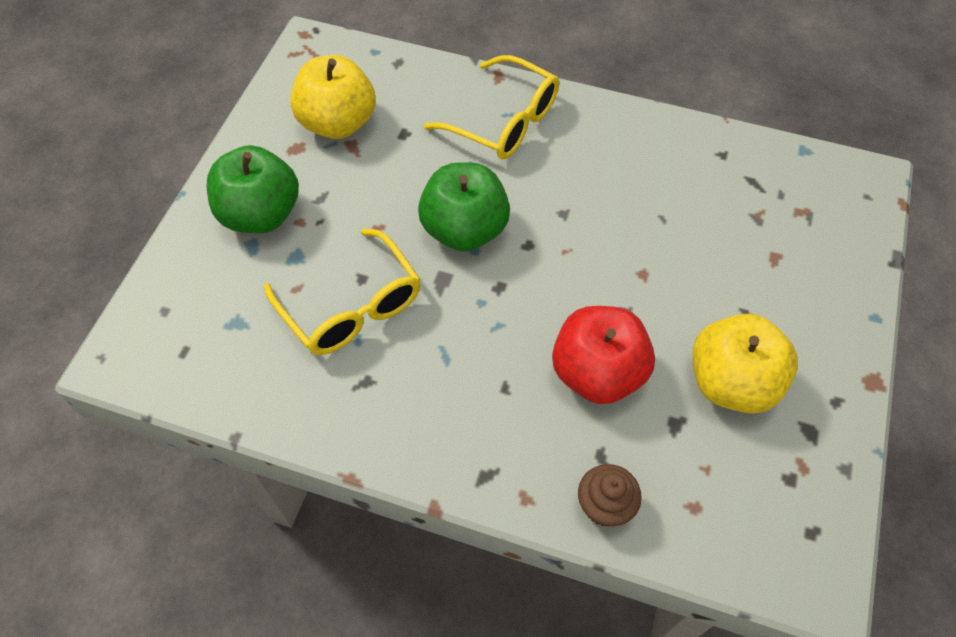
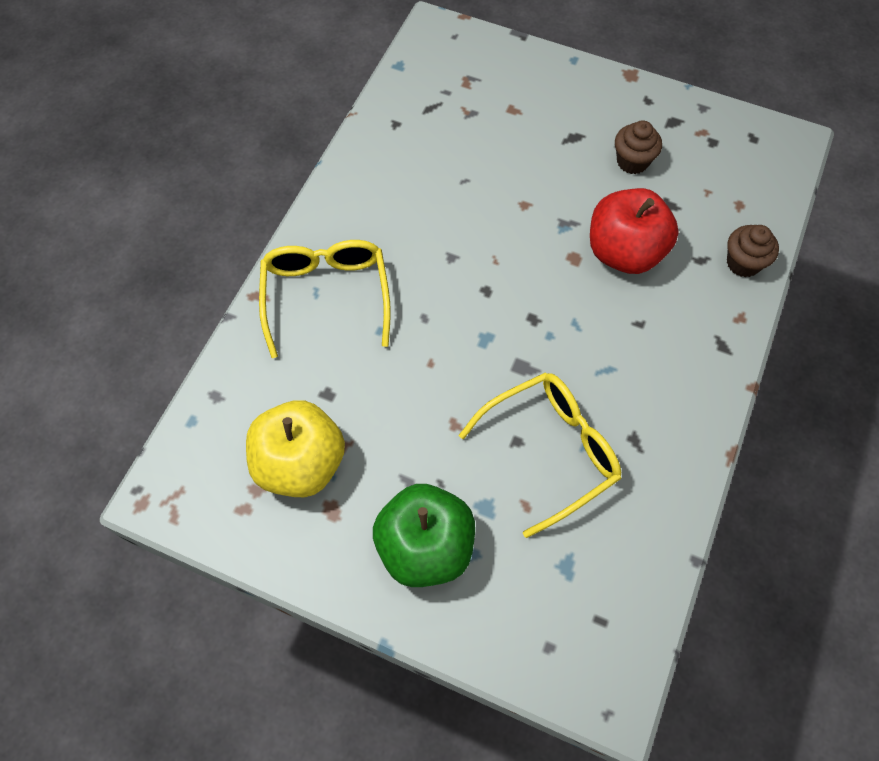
camera: 85 degrees left, 5 degrees up
(464, 230) = (464, 343): green apple -> none
(504, 121) = (326, 295): yellow glasses -> yellow glasses turned 45 degrees counterclockwise
(731, 382) = (632, 161): yellow apple -> brown cupcake

